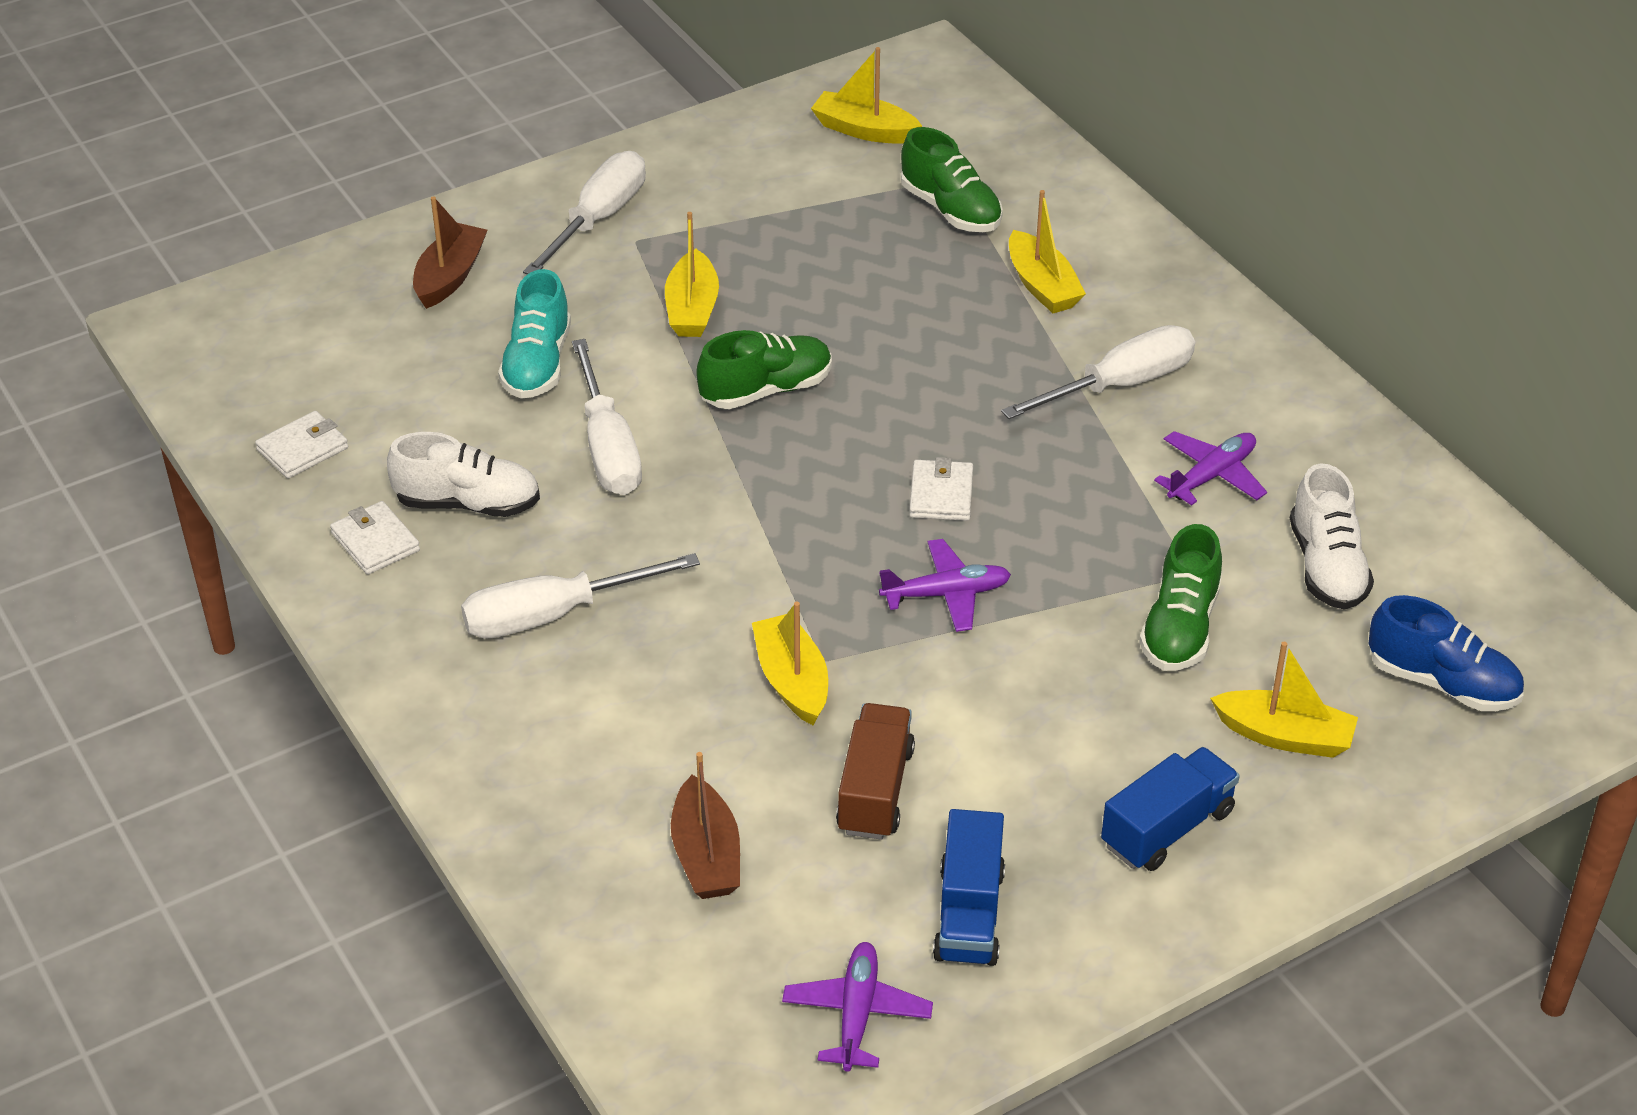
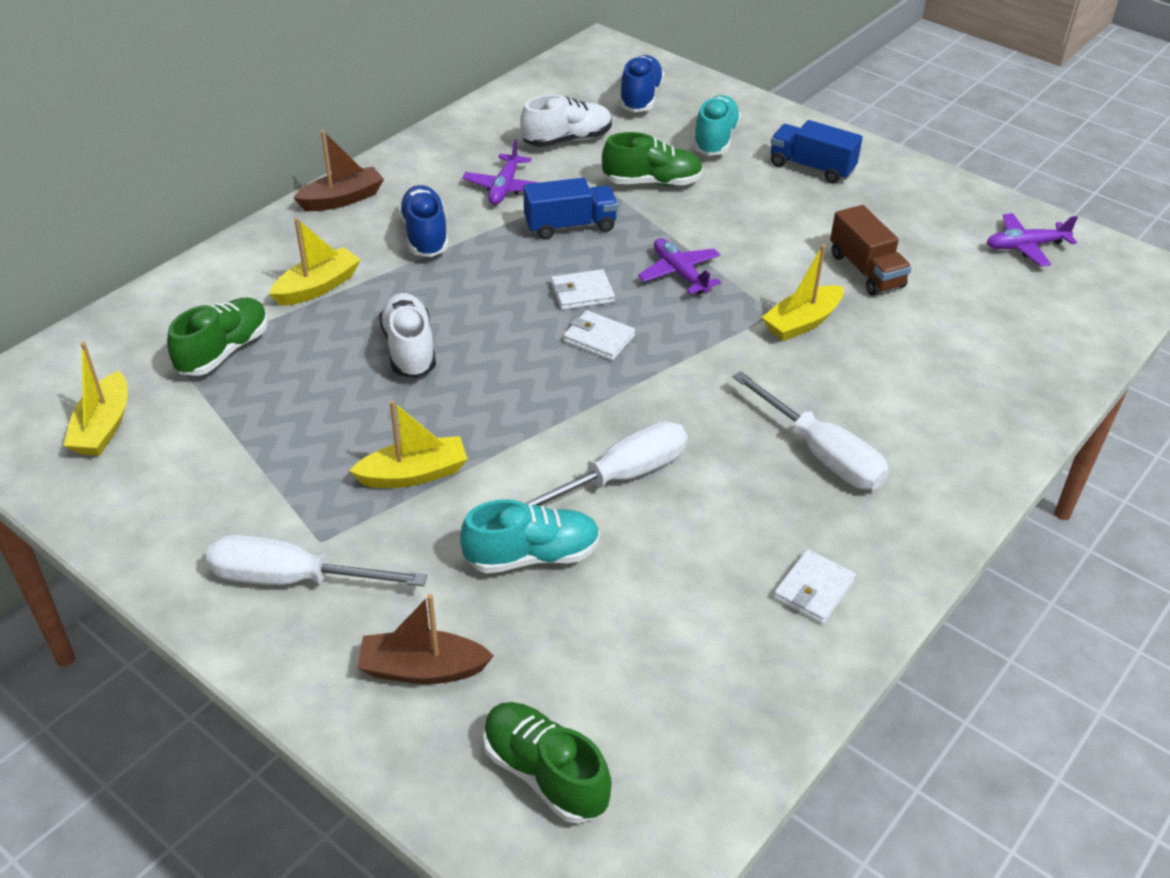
camera: 110 degrees left, 0 degrees up
(303, 449) = (730, 691): white wallet -> white wallet (599, 339)
(468, 504) = (734, 544): white shoe -> white shoe (409, 349)
(706, 855) = (970, 325): brown boat -> brown boat (342, 199)
(766, 390) = (506, 403): green shoe -> green shoe (545, 773)
(875, 790) = (866, 270): brown truck -> brown truck turned 105 degrees counterclockwise
(968, 914) = (926, 221): blue truck -> blue truck (570, 226)
(1119, 385) = (425, 235): white screwdriver -> blue shoe
(1212, 476) = (504, 188): purple plane -> purple plane turned 105 degrees counterclockwise
(1285, 736) = (715, 140): yellow boat -> turquoise shoe

